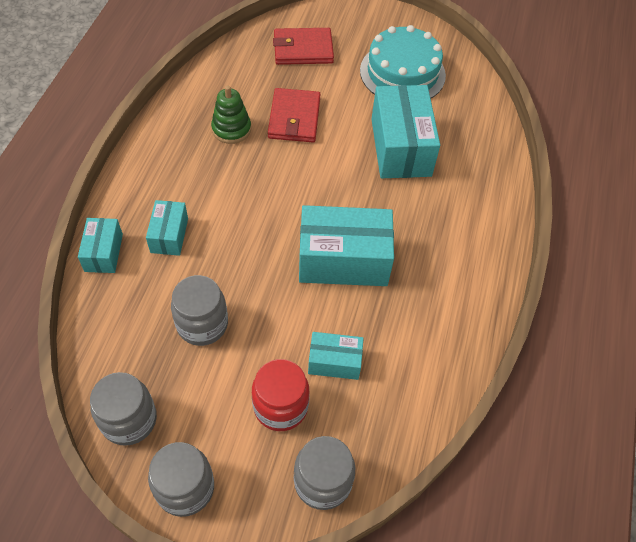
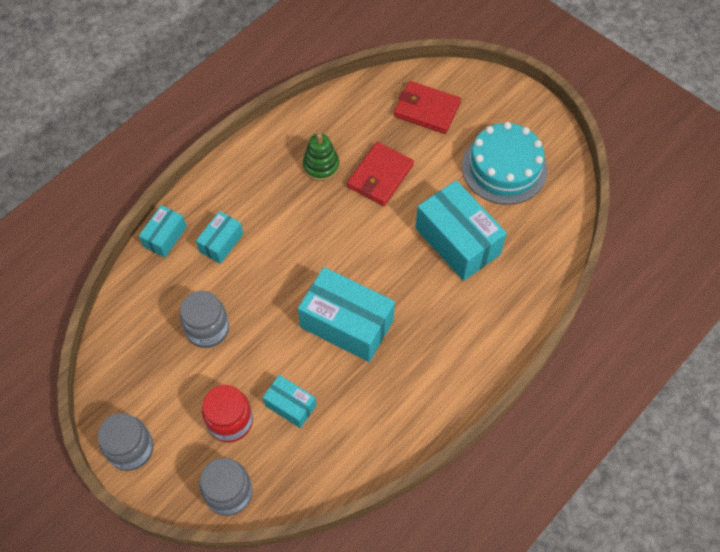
camera: 30 degrees right, 5 degrees up
(129, 420) = (118, 380): grey jar -> none
(401, 147) = (457, 241): turquoise box -> turquoise box turned 60 degrees counterclockwise

